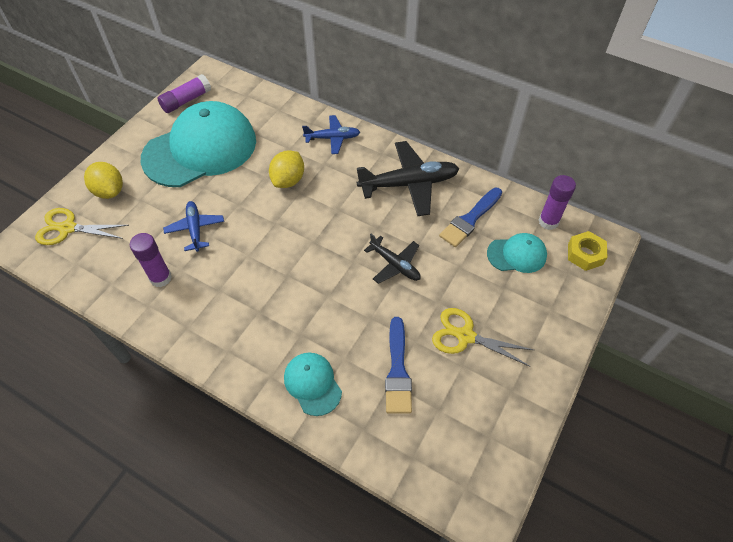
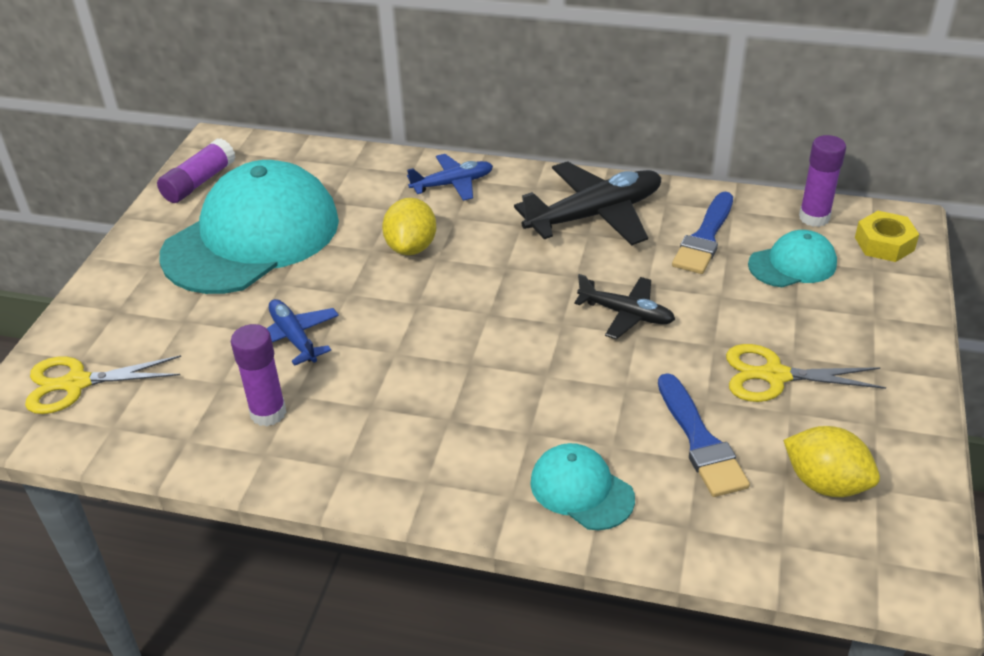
camera: 15 degrees left, 15 degrees down
(109, 191) = (126, 320): yellow lemon -> yellow lemon (825, 483)

